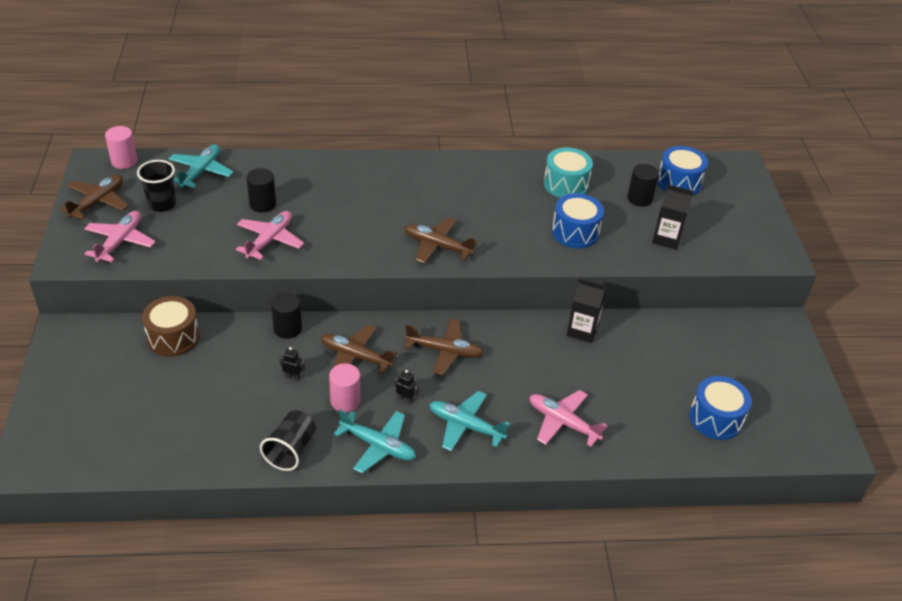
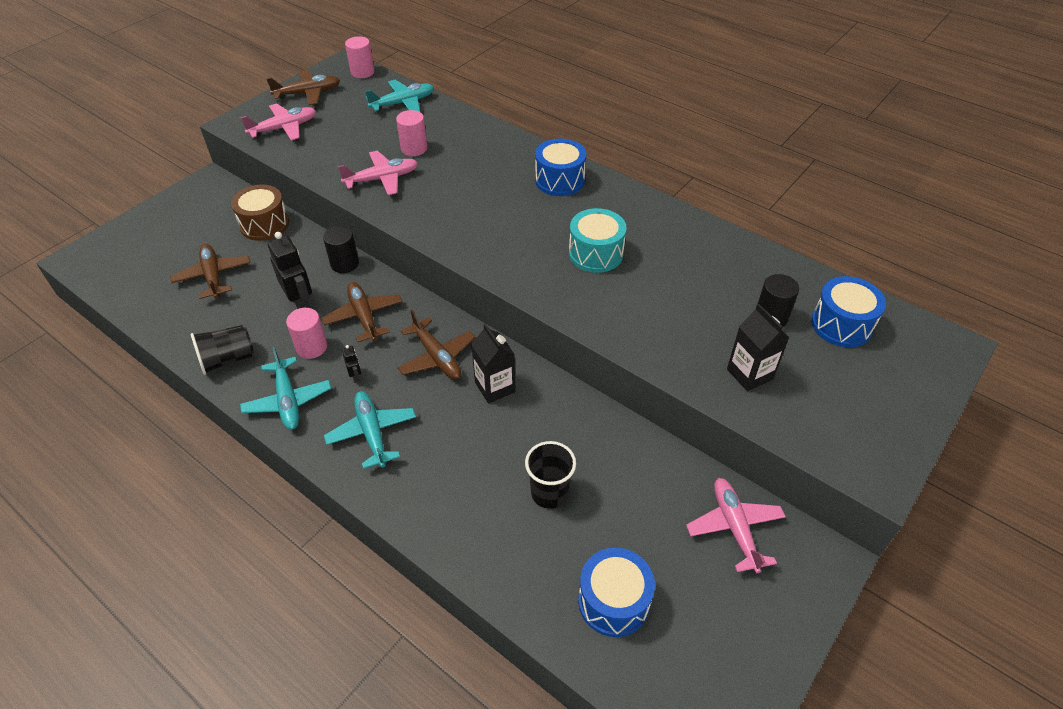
camera: 45 degrees right, 5 degrees up
(162, 204) = (345, 114): black cup -> black cup (549, 493)
(262, 204) = (414, 148): black cylinder -> pink cylinder
(293, 377) = (301, 303): black robot -> black robot, size x2.11
(437, 246) = (506, 254): brown plane -> brown plane (213, 276)
(562, 422) = (456, 491): pink plane -> pink plane (734, 527)
(566, 184) = (704, 262): turquoise drum -> turquoise drum (596, 253)
(575, 232) = (655, 312): blue drum -> blue drum (560, 180)
(582, 331) = (583, 418): black carton -> black carton (495, 387)

